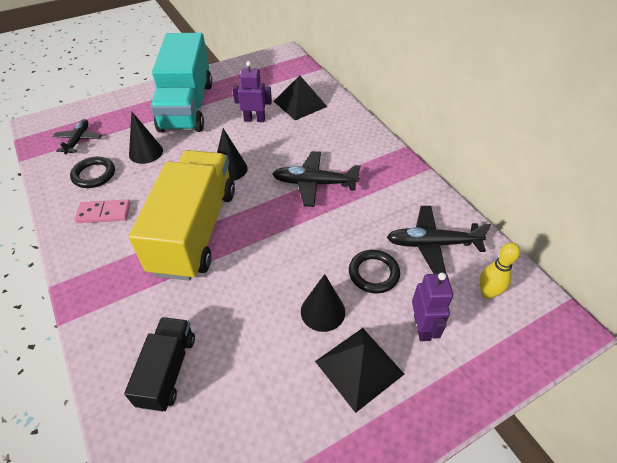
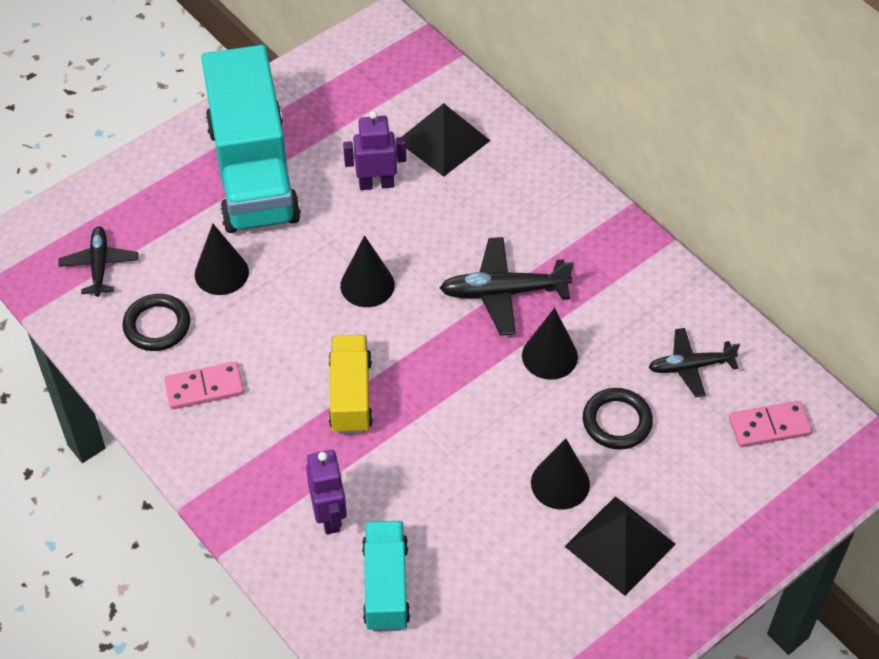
camera: 10 degrees left, 5 degrees up
(167, 370) = (386, 586): black truck -> turquoise truck
(195, 230) = (351, 395): yellow truck -> yellow truck, size x0.51
(335, 224) = (549, 356): none -> black cone
(422, 327) = (690, 484): purple robot -> purple robot (330, 516)
(432, 244) = (690, 366): black plane -> black plane, size x0.67
(487, 293) = (769, 426): yellow bowling pin -> pink domino

